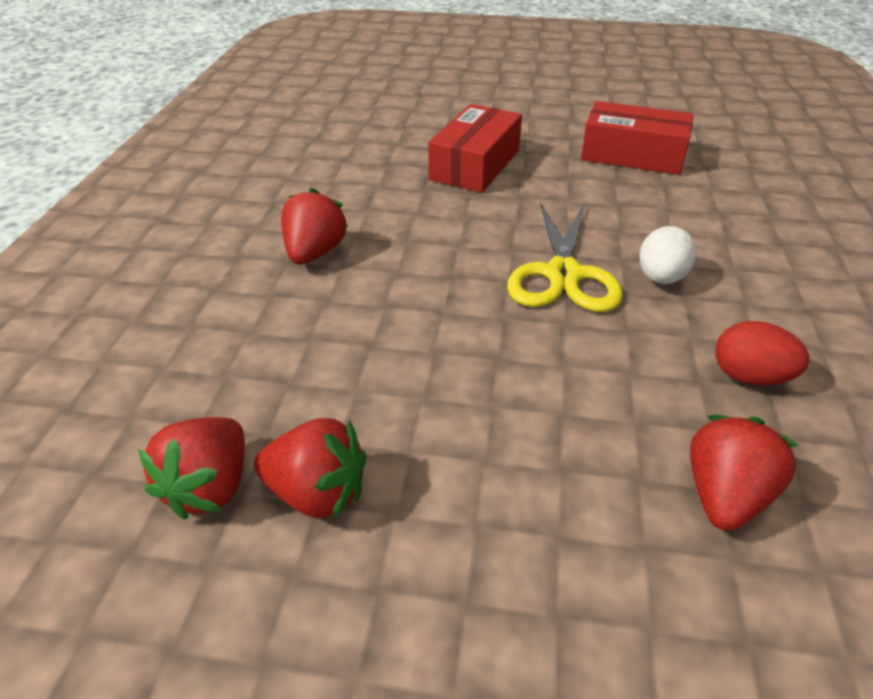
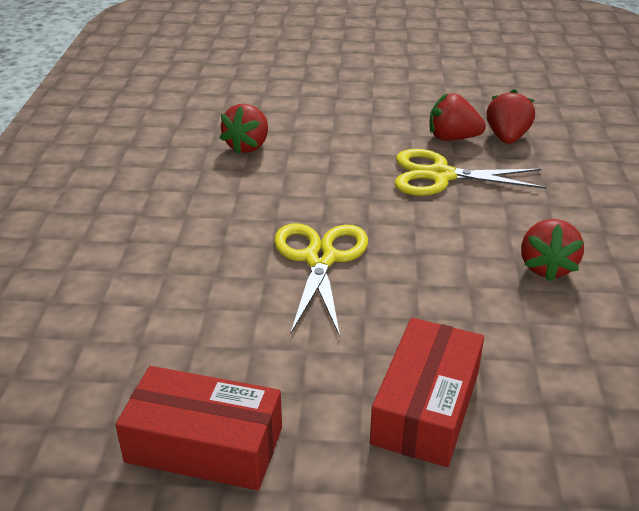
camera: 175 degrees right, 5 degrees down
(379, 394) = (440, 176): none -> yellow scissors
(661, 278) = (235, 260): white egg -> none
(749, 377) = (203, 195): red egg -> none

